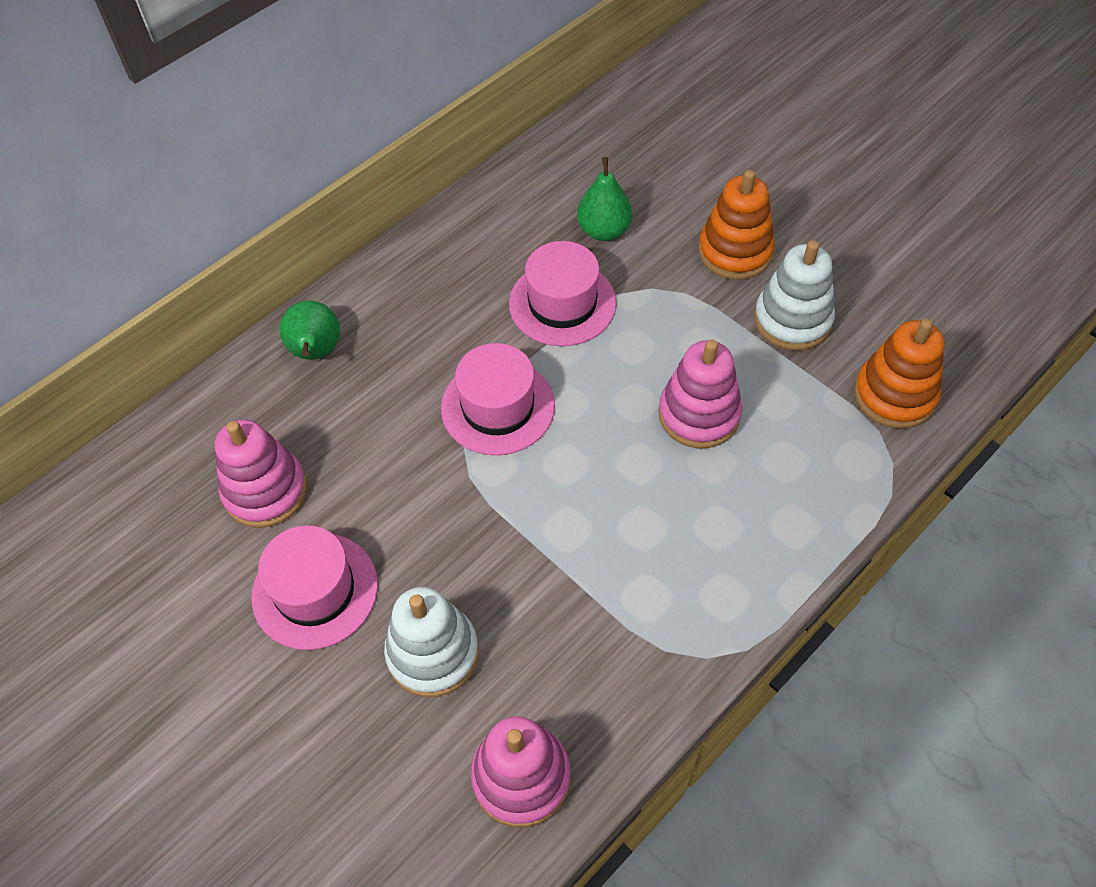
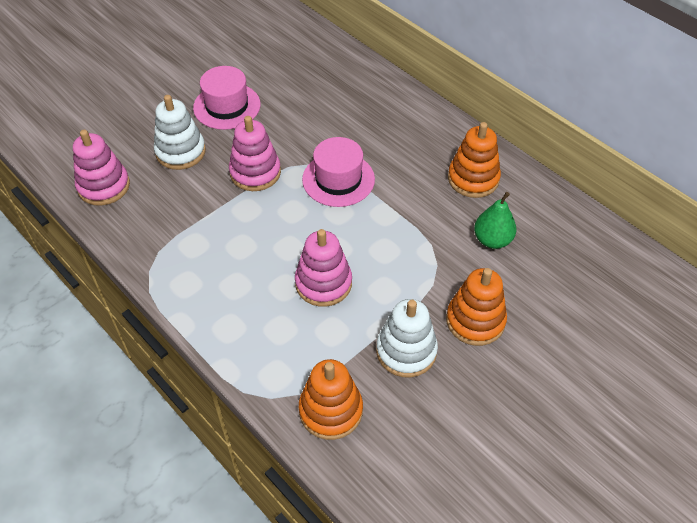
camera: 90 degrees right, 5 degrees down
(265, 491) = (290, 84): pink stacking toy -> pink stacking toy (255, 172)
(316, 352) = (384, 98): green pear -> none
(494, 246) = (473, 179): none -> orange stacking toy
(562, 303) = (422, 214): pink hat -> none

